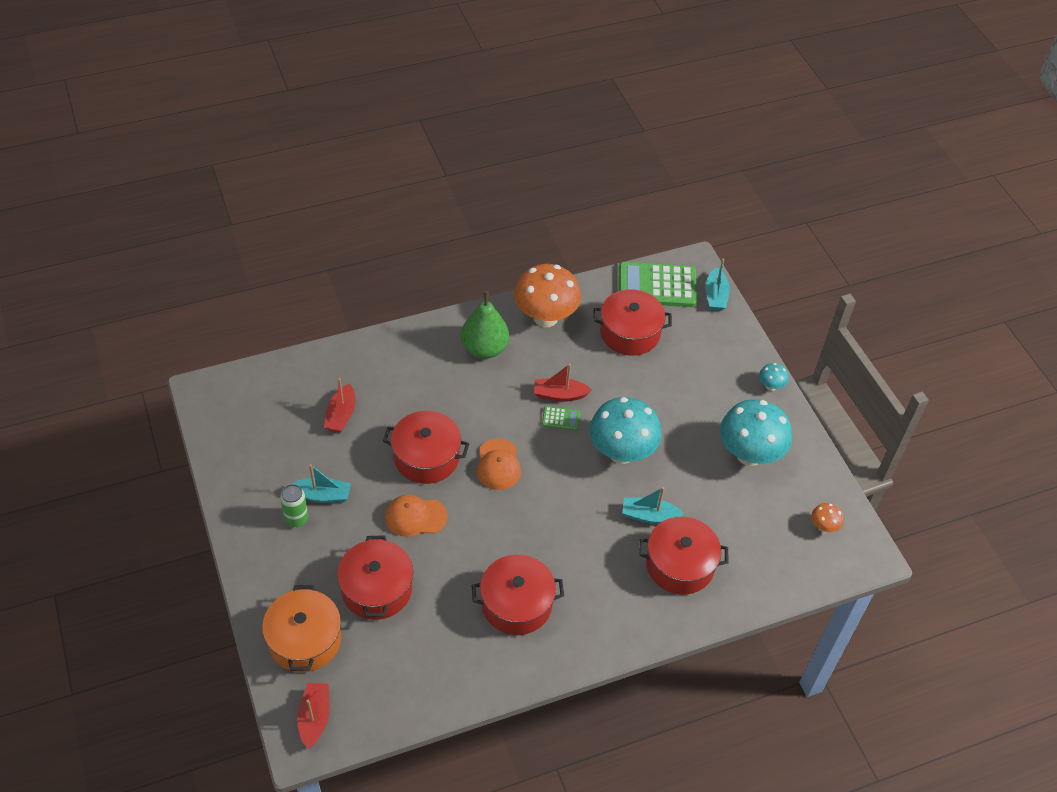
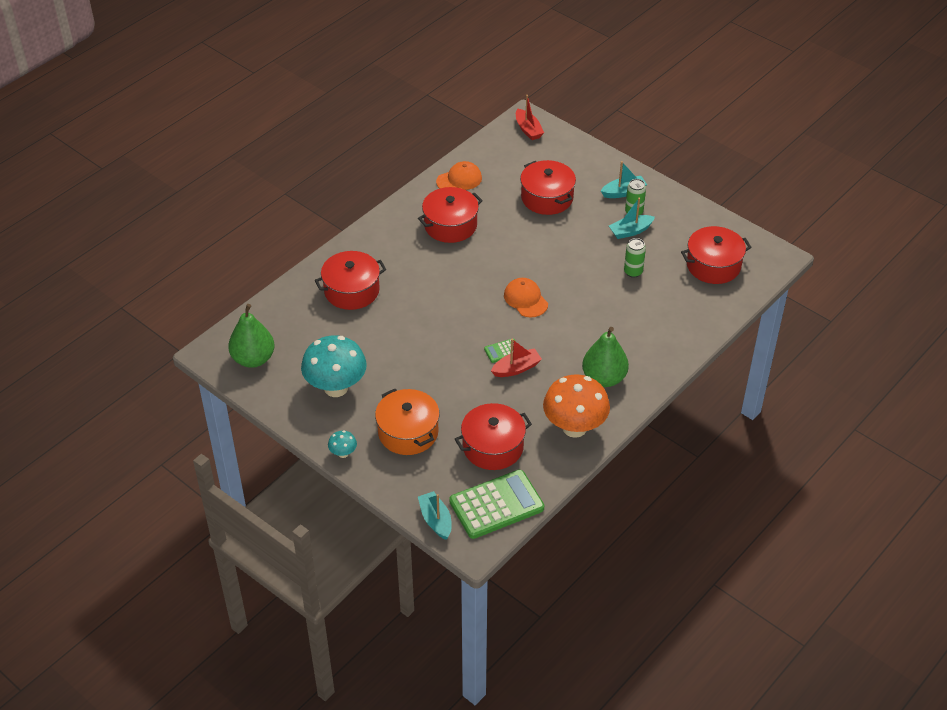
camera: 155 degrees right, 5 degrees down
(305, 640) = (567, 158): orange pot -> orange pot (408, 432)
(341, 415) = (667, 283): red boat -> none
(363, 444) = (633, 272): none -> green can
(415, 517) = (557, 245): orange cap -> orange cap (459, 180)
(426, 457) = (581, 282): red pot -> red pot (713, 265)
(621, 452) = (439, 346): turquoise mushroom -> none
(649, 516) = (392, 312): turquoise boat -> turquoise boat (623, 192)
(823, 527) = (253, 359): orange mushroom -> green pear

